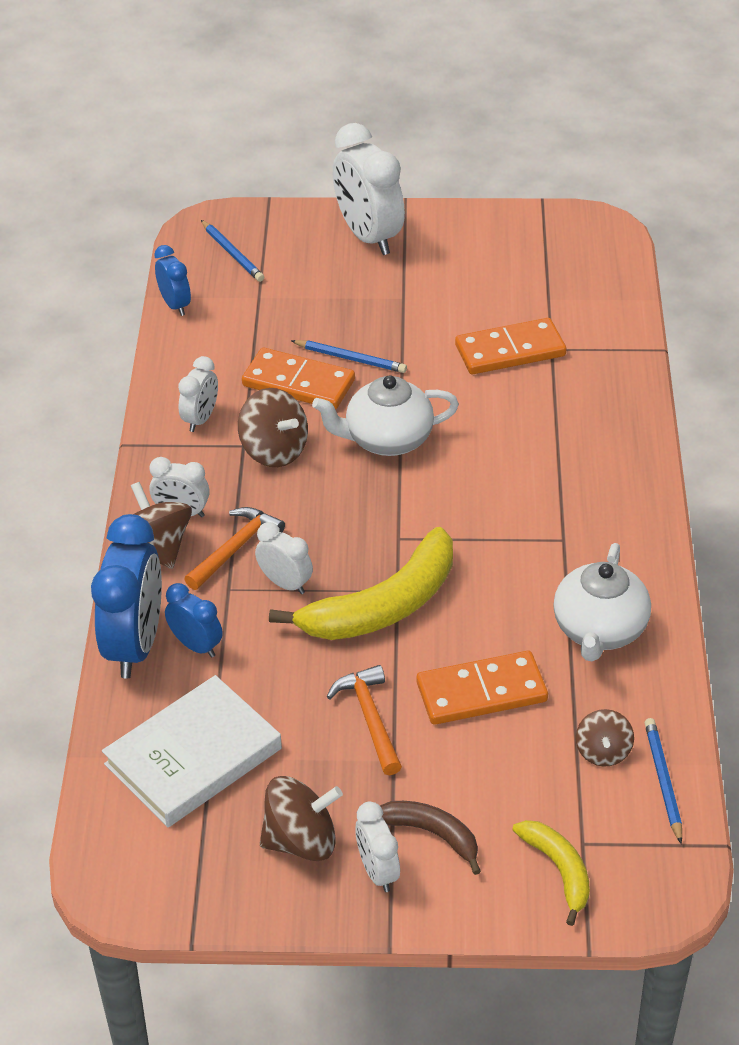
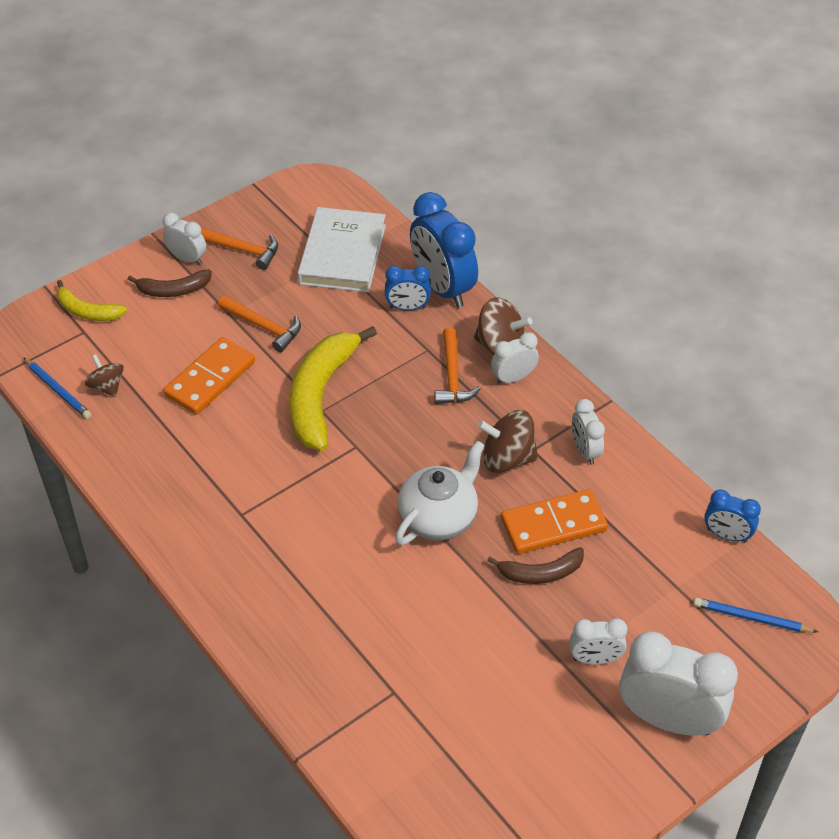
camera: 140 degrees right, 5 degrees up
(285, 583) = (396, 373): white clock -> white clock (595, 659)
(301, 841) = (242, 250): brown spinning top -> orange hammer
(350, 359) = (540, 573): blue pencil -> brown banana
(510, 351) = (425, 666): orange domino -> none
(599, 630) = (165, 461): white teapot -> none

